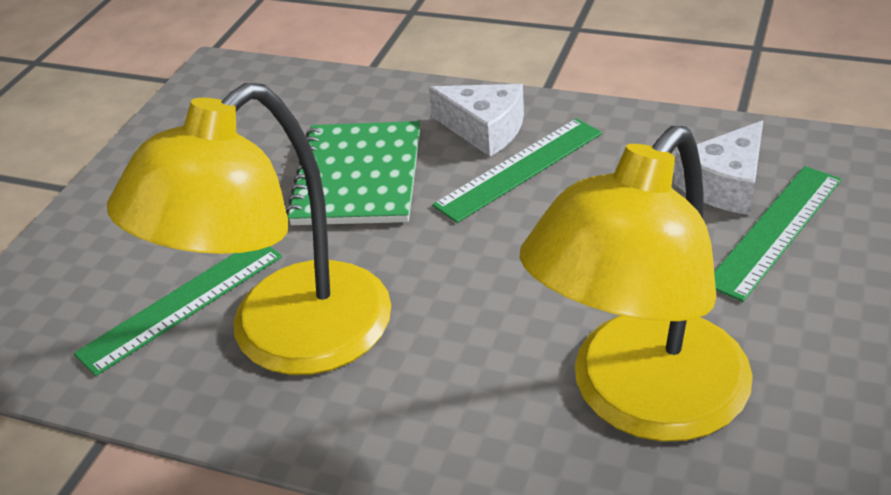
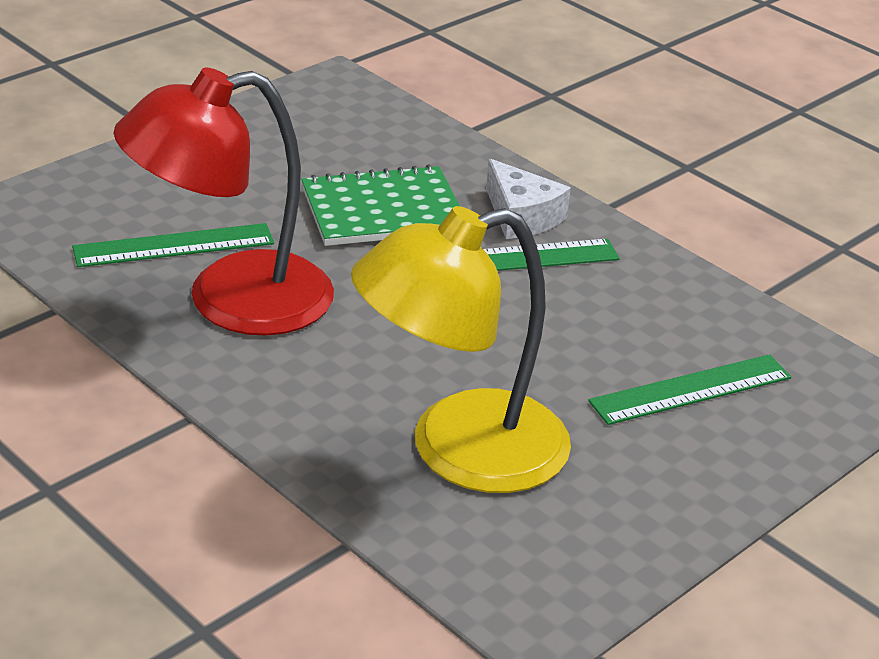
camera: 20 degrees right, 5 degrees down
(286, 339) = (231, 300): yellow lamp -> red lamp
(358, 177) = (383, 210): green notebook -> green notebook turned 45 degrees clockwise
(725, 184) = (685, 340): white cheese -> none

